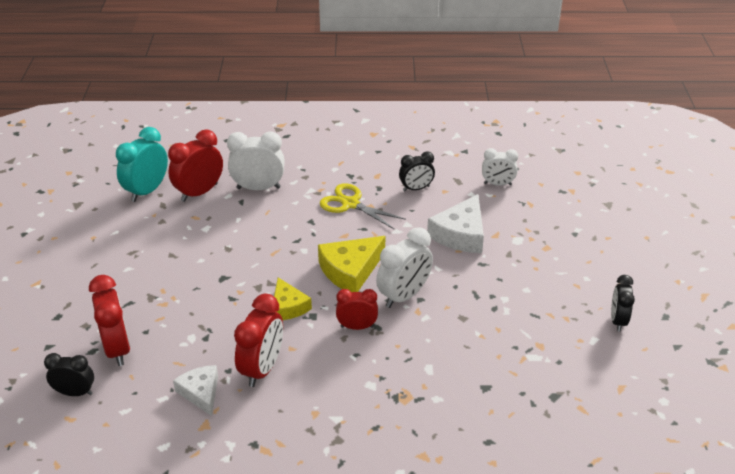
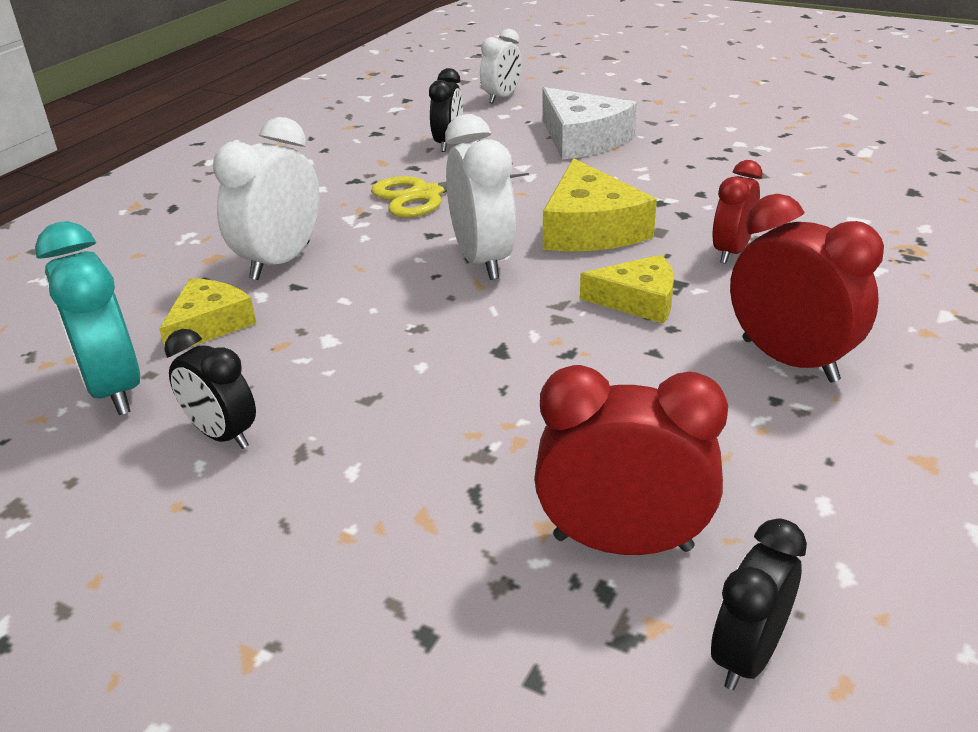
camera: 60 degrees left, 5 degrees down
(199, 192) = (209, 324): red clock -> yellow cheese
(200, 392) = (827, 447): white cheese -> none
(404, 296) = (684, 202): white clock -> white clock (482, 260)
(617, 320) = (822, 97): black clock -> black clock (222, 435)

